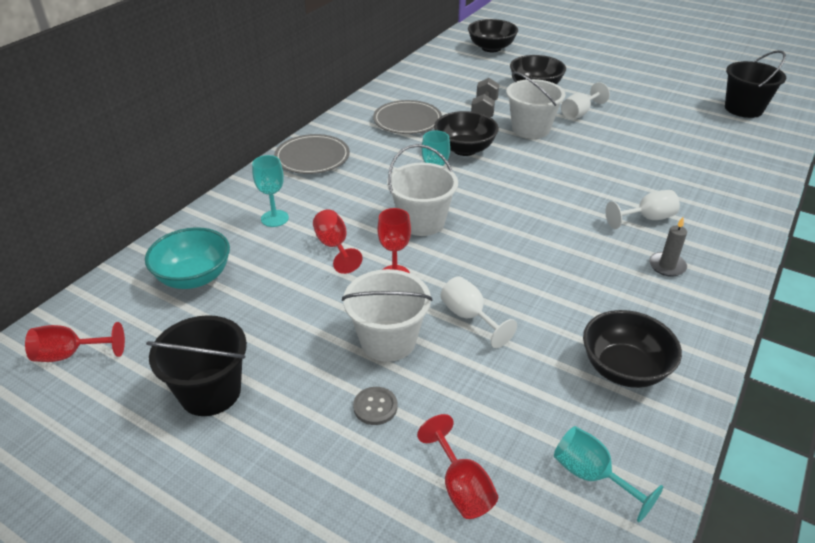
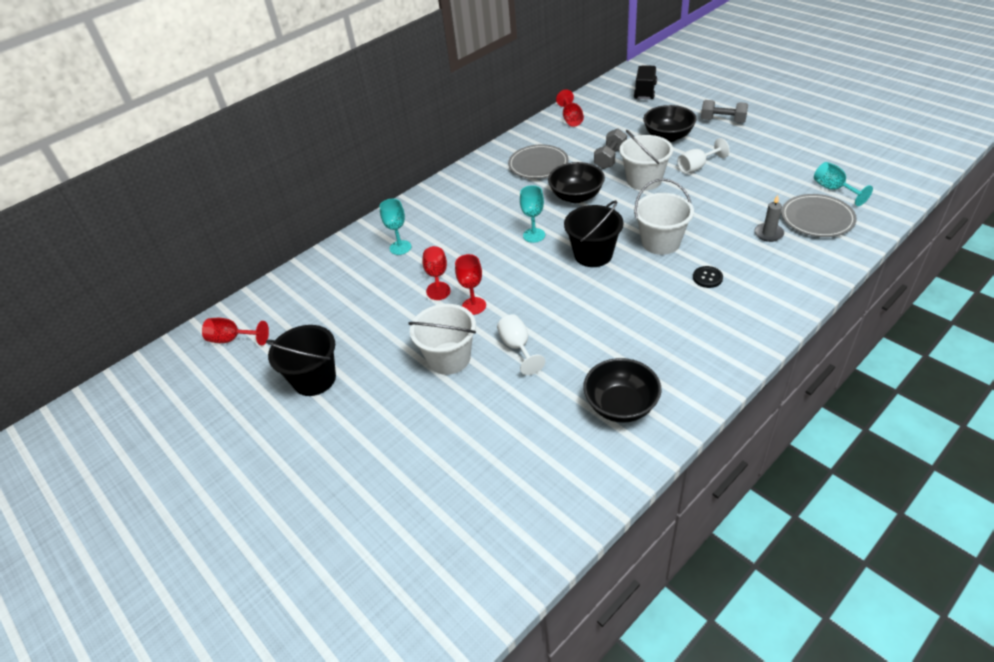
camera: 20 degrees right, 5 degrees up
(194, 277) = (328, 290): turquoise bowl -> none
(312, 157) = (447, 195): grey plate -> grey plate (817, 218)
(375, 407) = (421, 407): grey button -> none
(422, 222) = (513, 262): white bucket -> white bucket (660, 242)
(461, 487) = (459, 473): red goblet -> red goblet (571, 119)
(491, 48) = (645, 91): black bowl -> black truck
(583, 71) = (722, 121): none -> grey dumbbell
(591, 475) = (556, 481): turquoise goblet -> turquoise goblet (833, 189)
(647, 218) = (707, 278): white goblet -> black button
(667, 266) = (702, 323): grey candle -> grey candle (768, 234)
(743, 109) = (865, 172): black bucket -> black bucket (593, 254)

